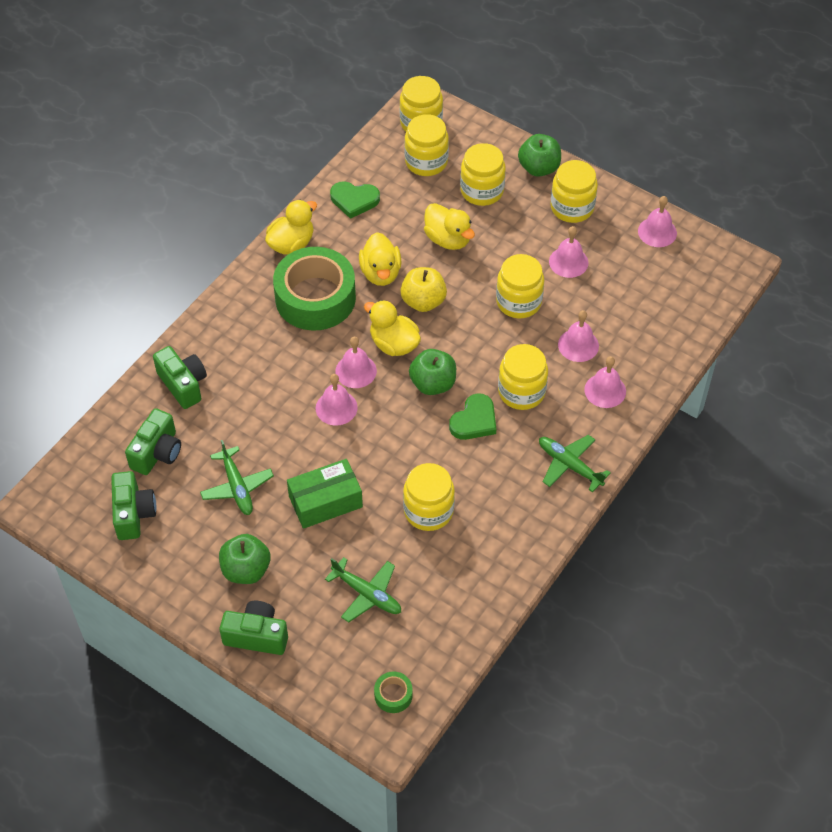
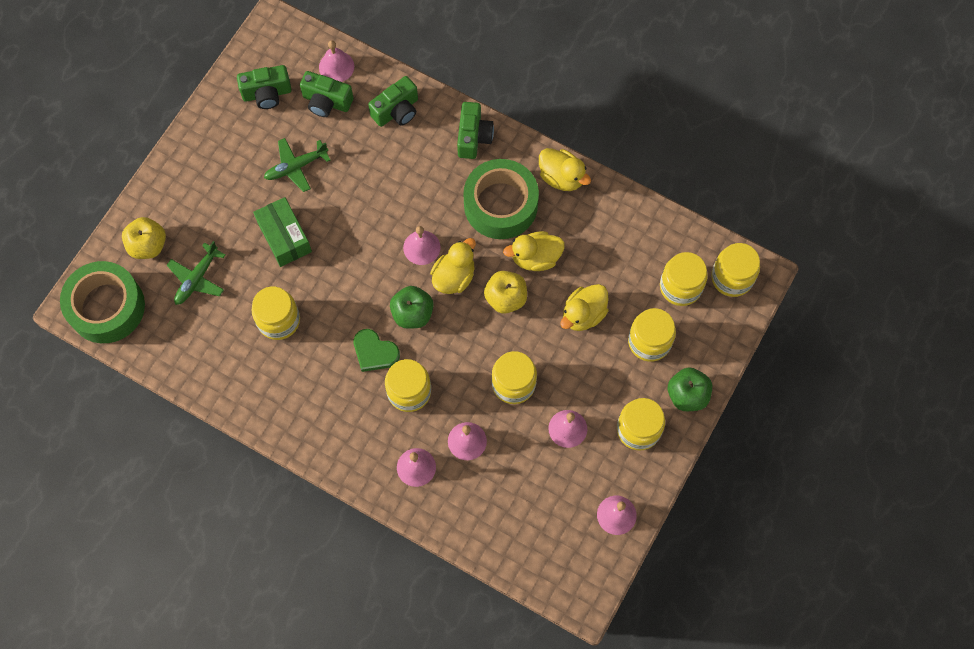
camera: 85 degrees right, 15 degrees up
(246, 570) = (217, 184): green apple -> none
(256, 636) = (158, 200): green camera -> green camera (473, 137)
(316, 647) = (148, 245): none -> yellow apple
(336, 407) = (381, 235): pink bell -> pink bell (336, 66)
(354, 200) = (622, 226): green heart -> none
(393, 695) = (106, 307): green tape -> green tape, size x2.47
(570, 465) = (331, 437): green plane -> none

